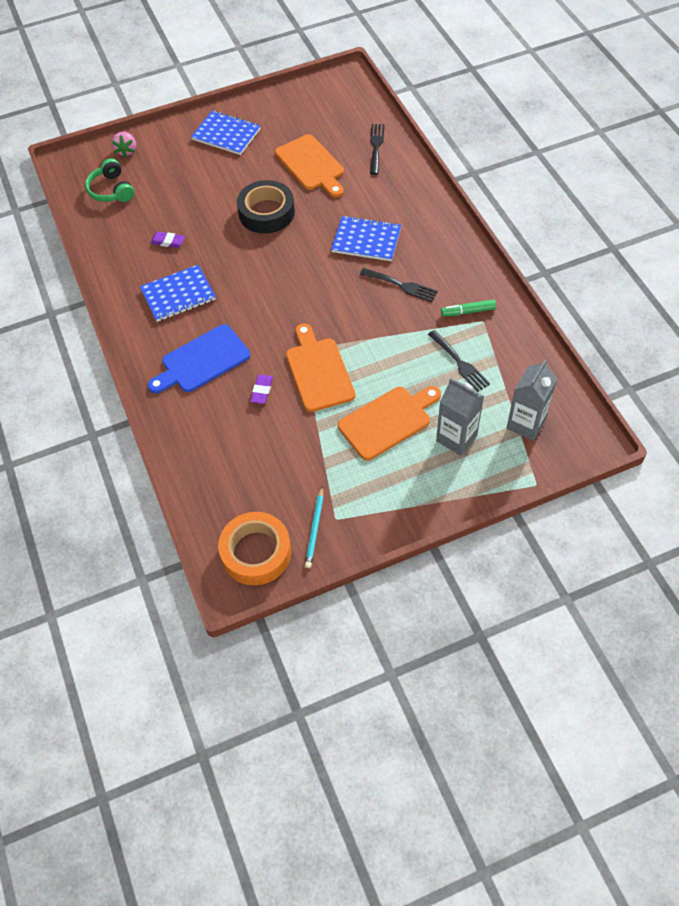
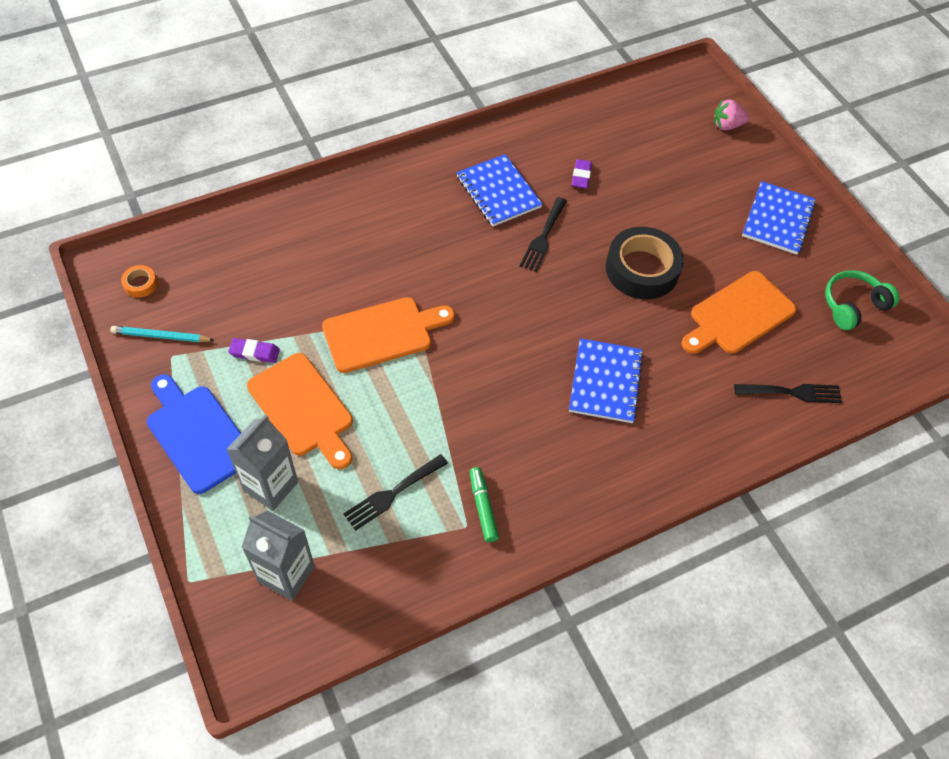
camera: 80 degrees right, 0 degrees up
(111, 190) = (658, 118): green headphones -> green headphones (853, 305)
(202, 361) = (400, 221): blue cutting board -> blue cutting board (197, 434)
(256, 552) = (140, 284): orange tape -> orange tape, size x0.43
(262, 391) = (355, 278): purple eraser -> purple eraser (254, 352)
(401, 285) = (526, 424): black fork -> black fork (543, 237)

